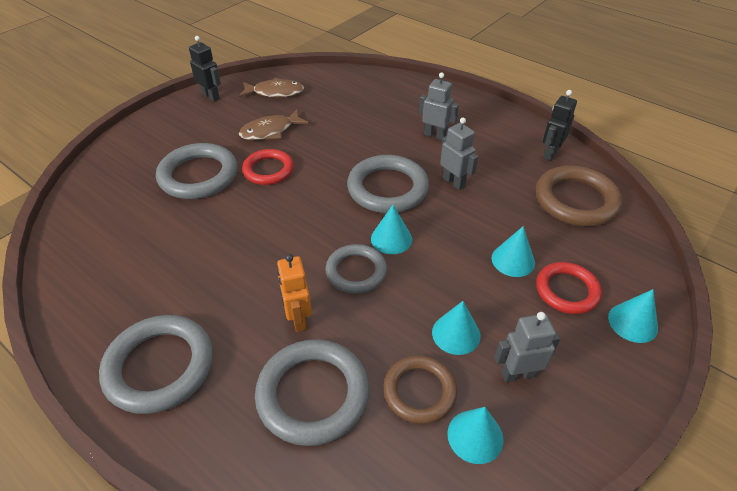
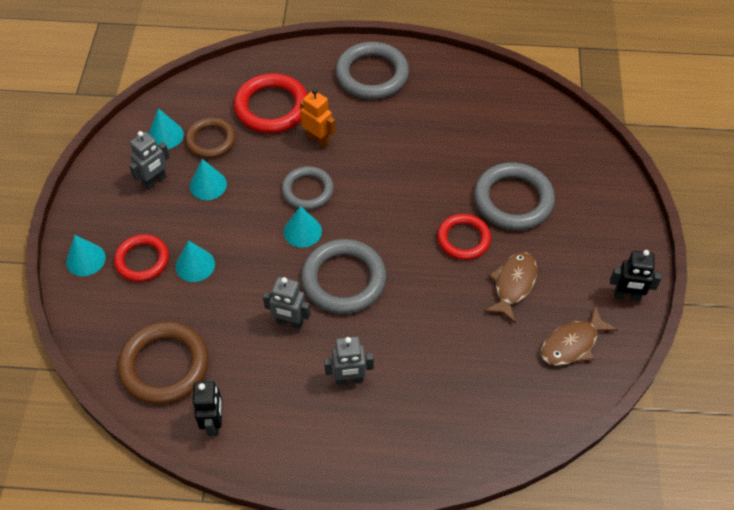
camera: 145 degrees right, 10 degrees up
(313, 394) = (271, 107): grey ring -> red ring

